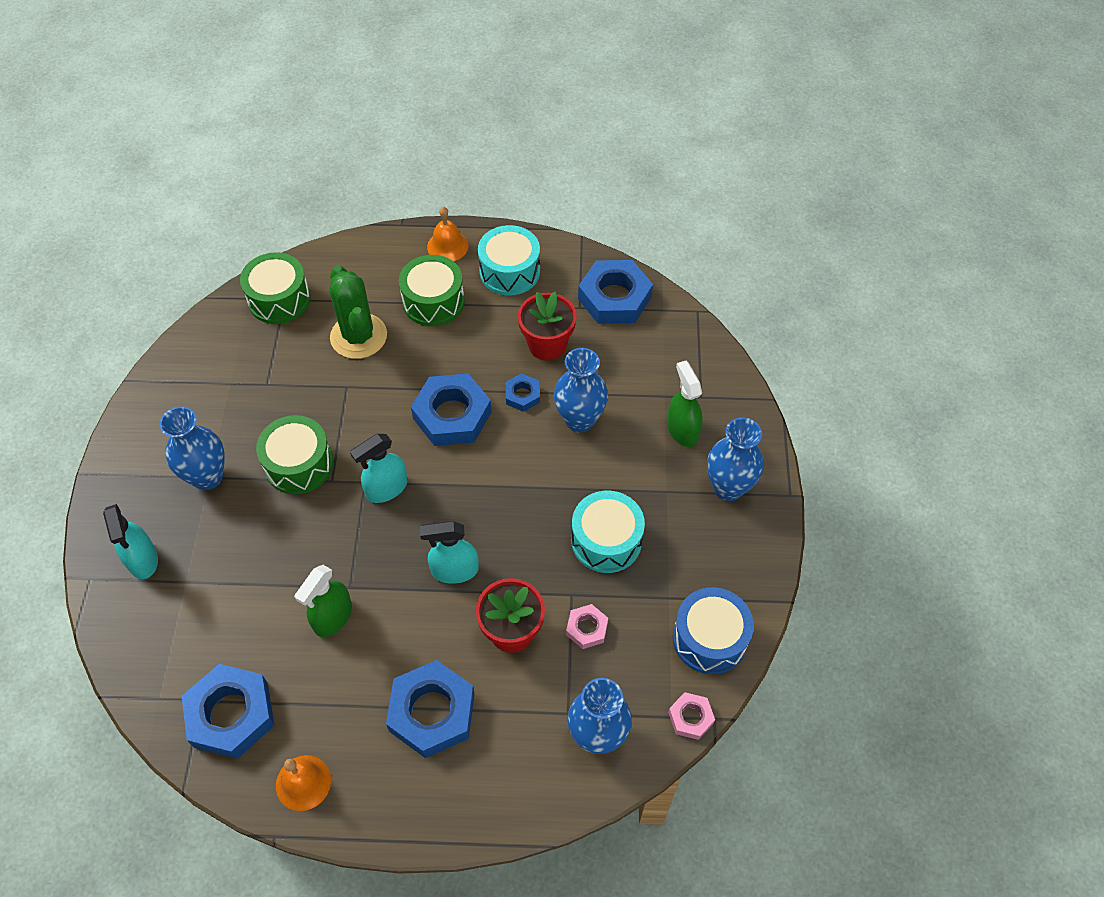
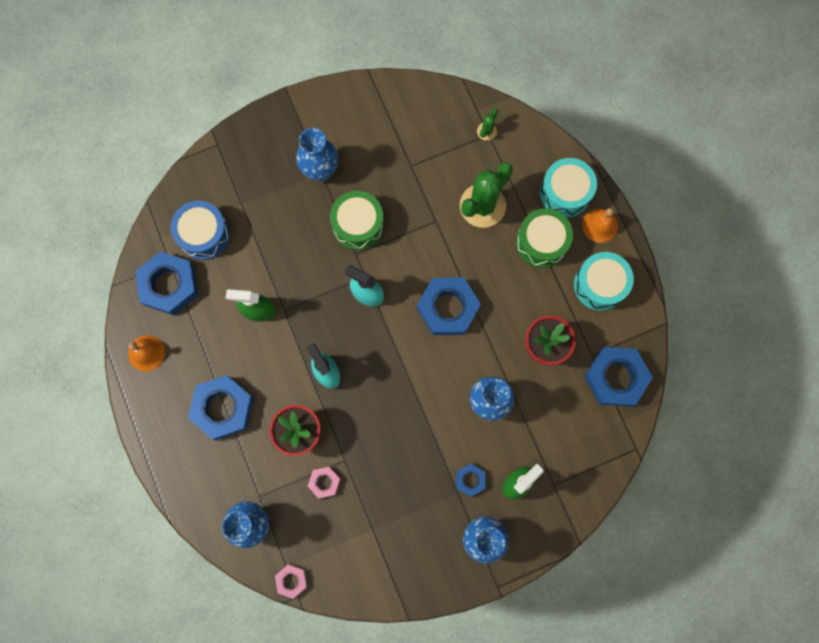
camera: 65 degrees right, 20 degrees up
(143, 559) = (244, 168): turquoise spray bottle -> none
(279, 299) = (486, 131): green drum -> green cactus
(522, 395) = (489, 350): blue nut -> blue nut (470, 480)
(606, 540) = (397, 466): turquoise drum -> turquoise drum (565, 193)
(709, 638) = (354, 571): blue drum -> blue drum (204, 235)

